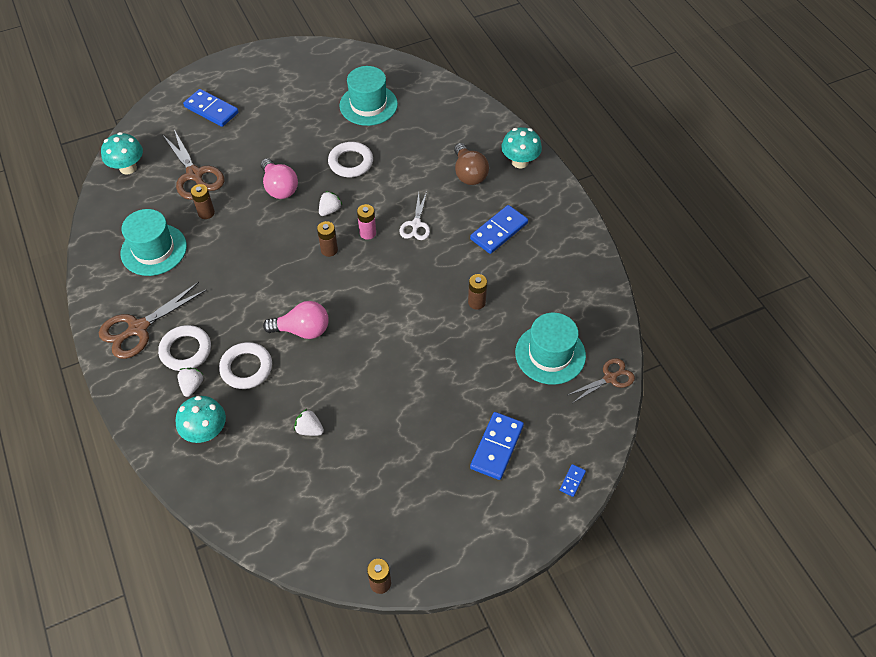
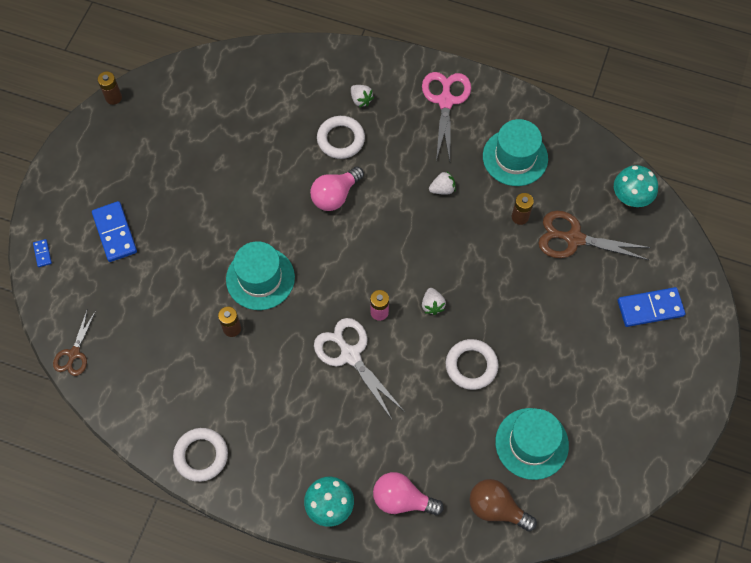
camera: 135 degrees right, 10 degrees up
(138, 328) = (445, 101): brown scissors -> pink scissors
(186, 350) = (395, 115): white ring -> white ring (201, 455)
(206, 432) = (316, 84): turquoise mushroom -> none
(279, 188) = (496, 288): pink light bulb -> pink light bulb (402, 499)
(309, 429) = (252, 139): white strawberry -> white strawberry (442, 189)
(329, 250) = (391, 271): brown battery -> none
(416, 224) = (350, 355): white scissors -> white scissors, size x1.63
(469, 174) = (361, 449): brown light bulb -> brown light bulb (496, 508)
(499, 231) = (277, 411): blue domino -> none
(550, 354) = (136, 334): turquoise hat -> turquoise hat (260, 278)

